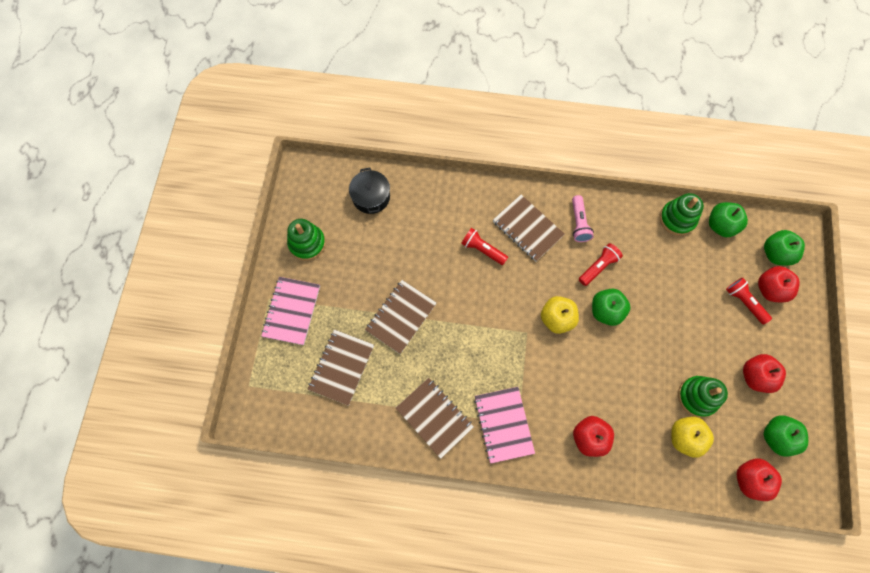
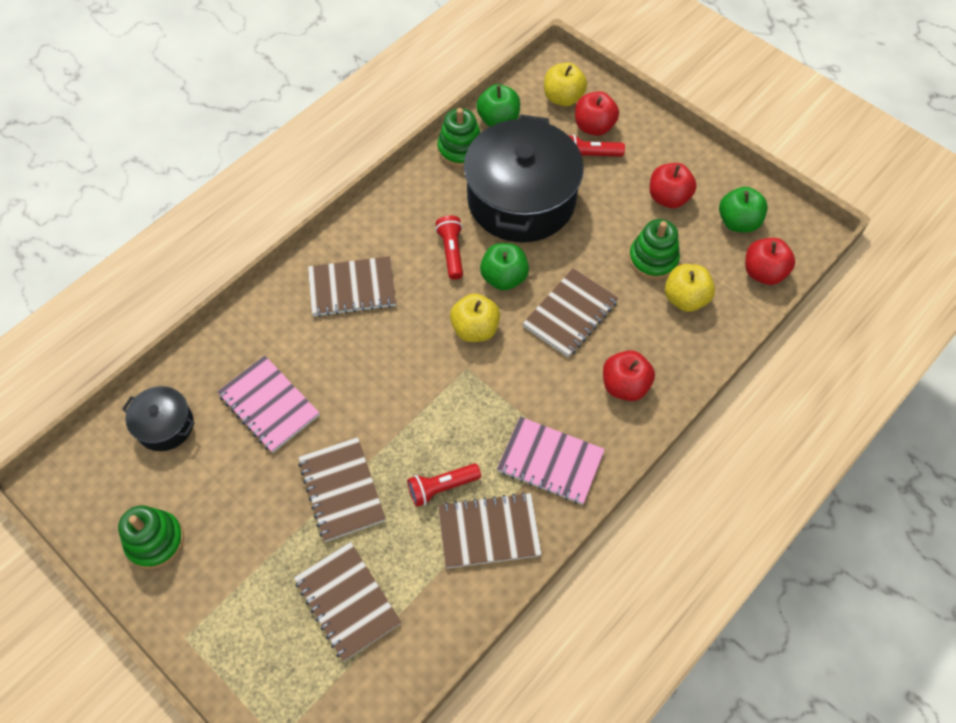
camera: 55 degrees left, 10 degrees down
(292, 311) = (226, 618): pink notebook -> pink notebook (269, 405)
(482, 250) = (336, 349): red flashlight -> red flashlight (441, 487)
(578, 223) = (389, 237): pink flashlight -> none
(613, 370) = (570, 314): none -> brown notebook
(671, 282) = (521, 200): none -> black pot
(775, 254) = (563, 98): green apple -> yellow apple

